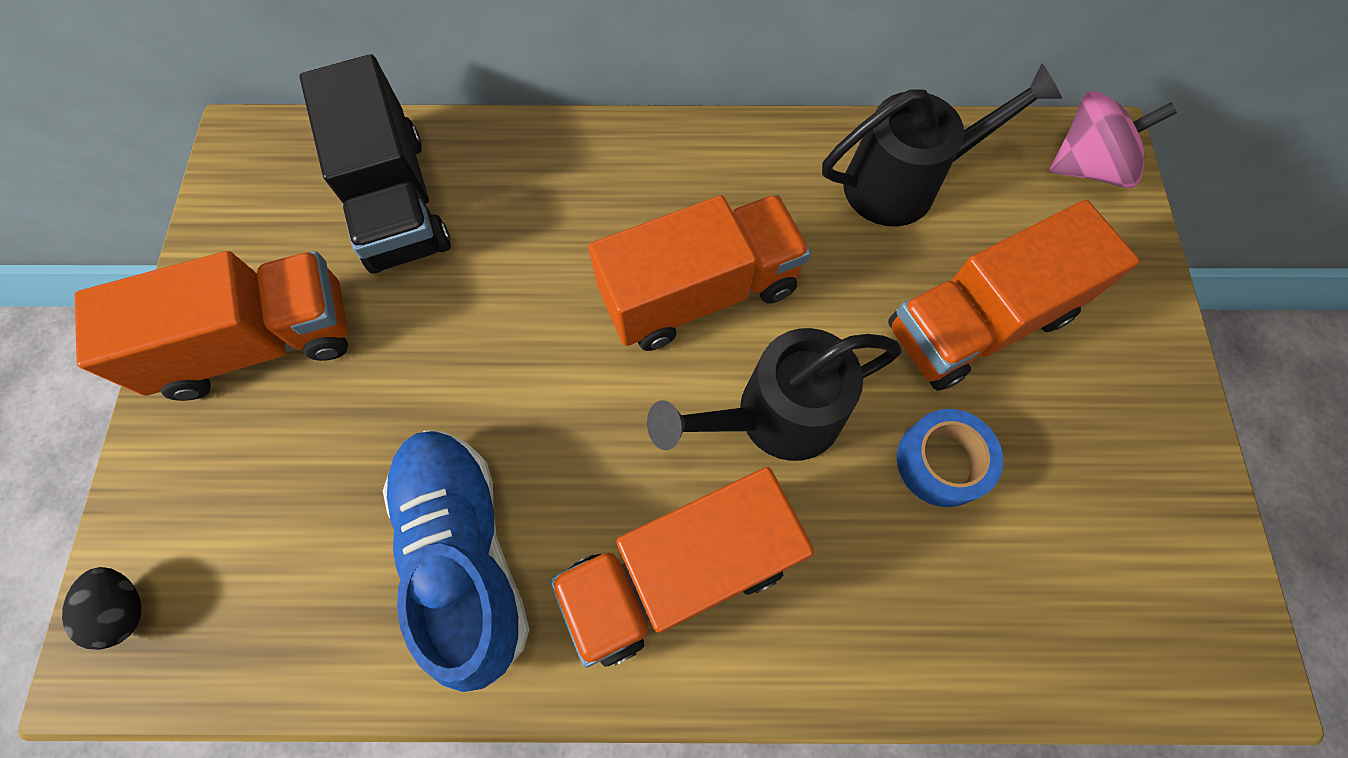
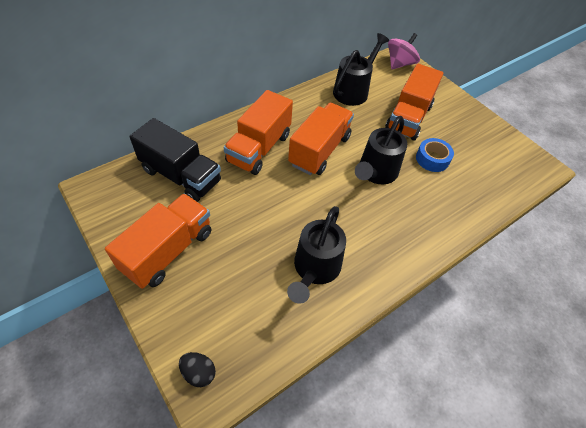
camera: 40 degrees left, 15 degrees down
(465, 553) = (315, 269): blue shoe -> black watering can
(678, 573) = (388, 232): orange truck -> orange truck (259, 148)

